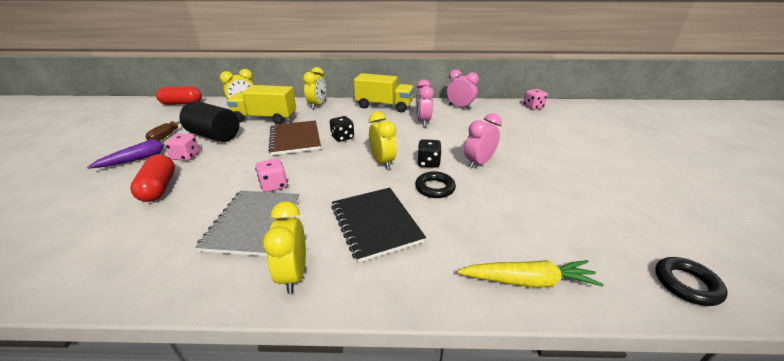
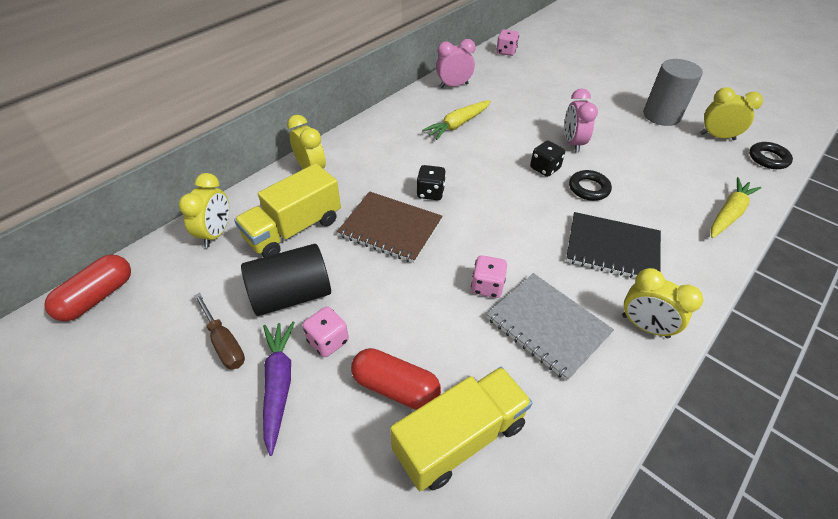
camera: 50 degrees left, 15 degrees up
(382, 162) = (515, 193): yellow clock -> yellow clock (717, 137)
(384, 106) = (385, 126): yellow truck -> yellow truck (459, 438)
(423, 122) = (458, 124): pink clock -> yellow carrot
(603, 189) = (661, 115): none -> grey cylinder

